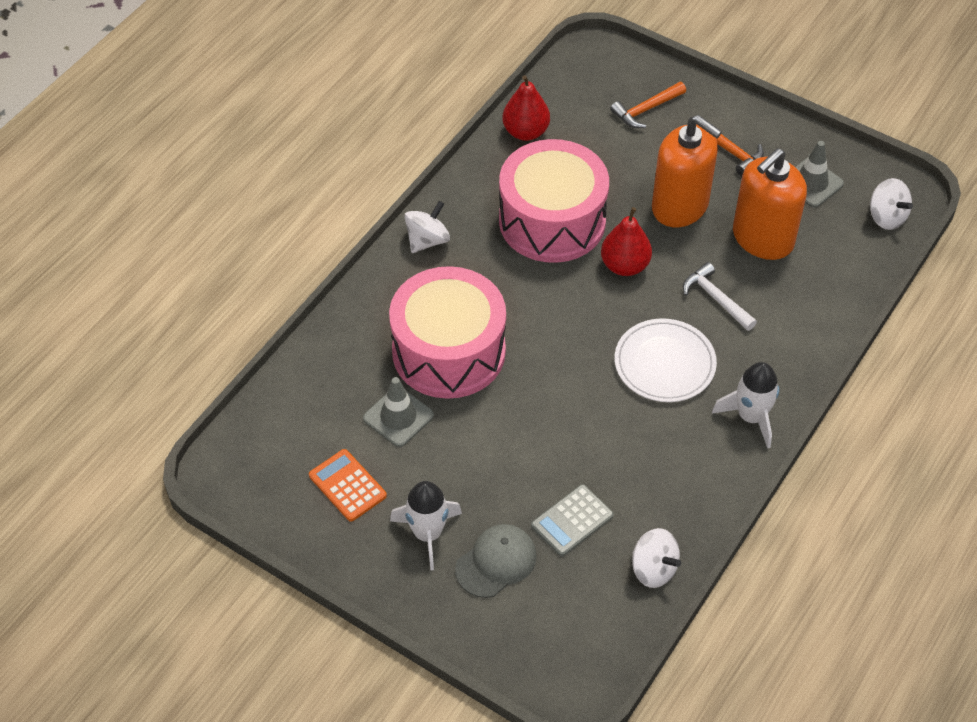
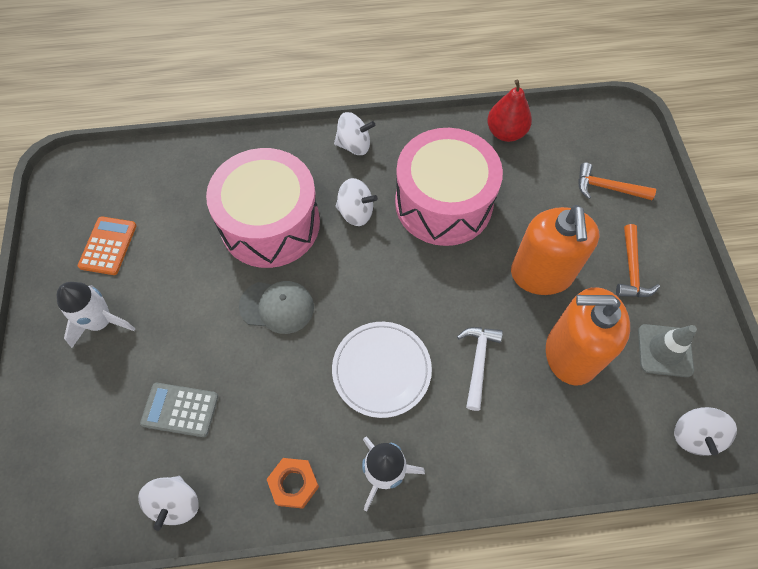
camera: 50 degrees right, 10 degrees up
(398, 417) = (189, 234): grey traffic cone -> none
(496, 562) = (106, 384): grey cap -> grey cap (277, 306)
(500, 285) = (356, 212): none -> white spinning top
(625, 266) = (448, 277): red pear -> none
(707, 480) = (294, 484): none -> orange nut

